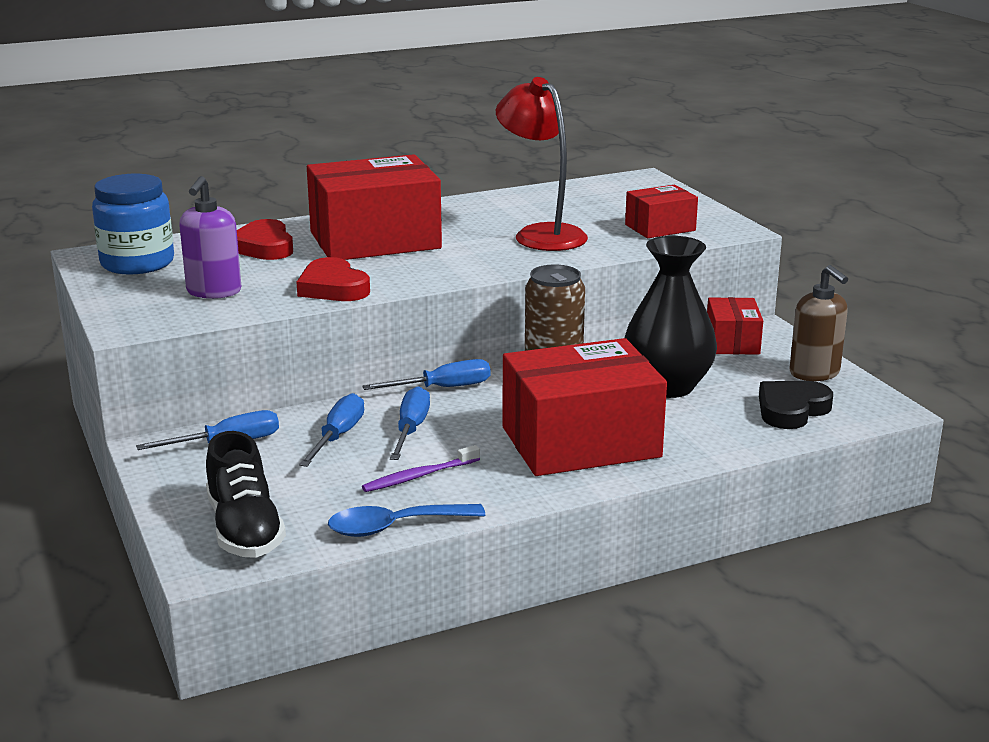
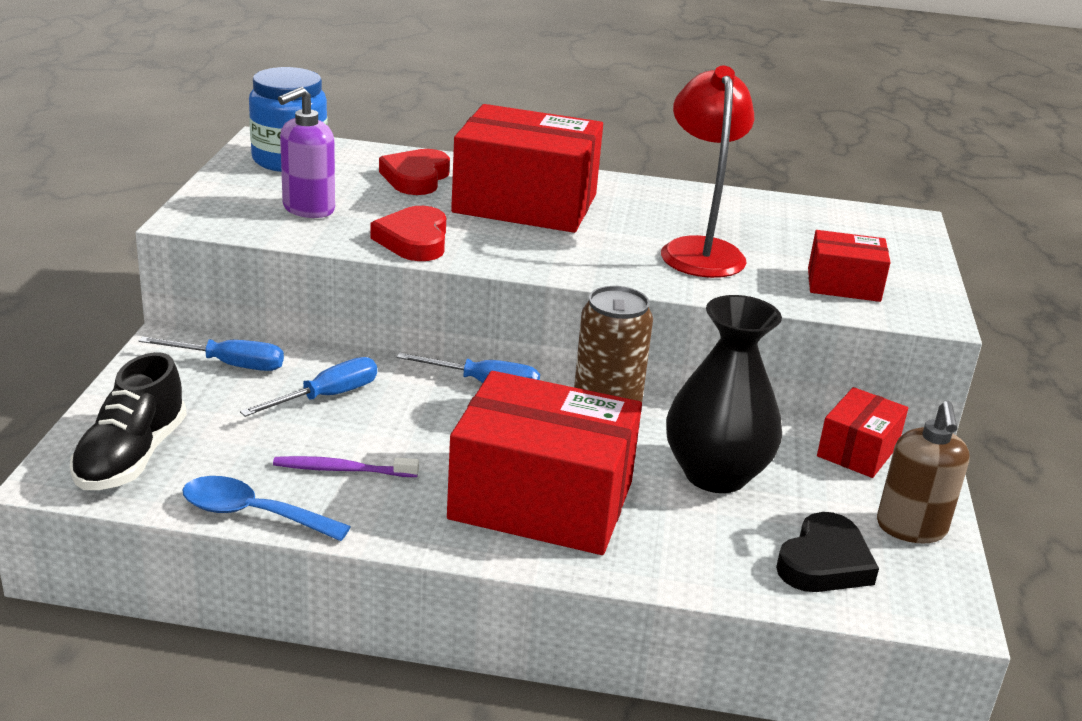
camera: 30 degrees right, 5 degrees up
(411, 429) = (399, 416): blue screwdriver -> none
(791, 410) = (824, 562): black heart -> black heart turned 135 degrees clockwise

